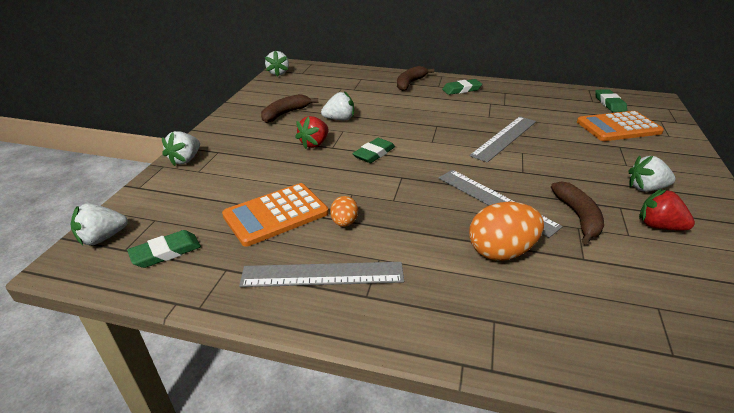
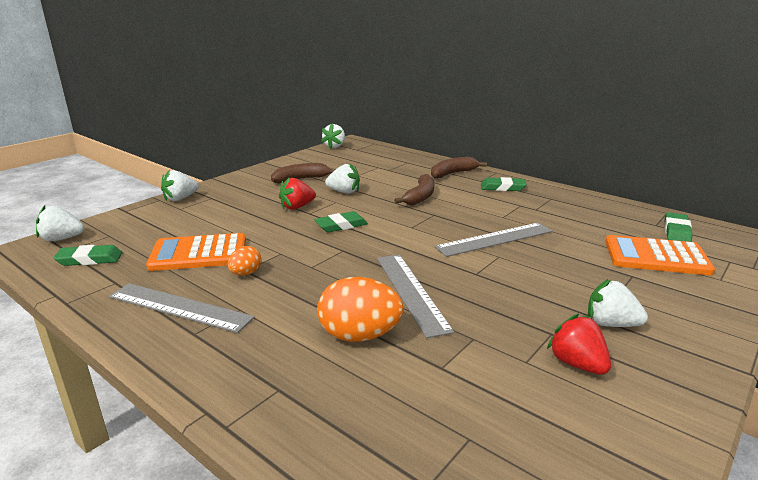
camera: 25 degrees right, 10 degrees down
(578, 217) = (485, 329): brown banana -> brown banana (420, 197)

